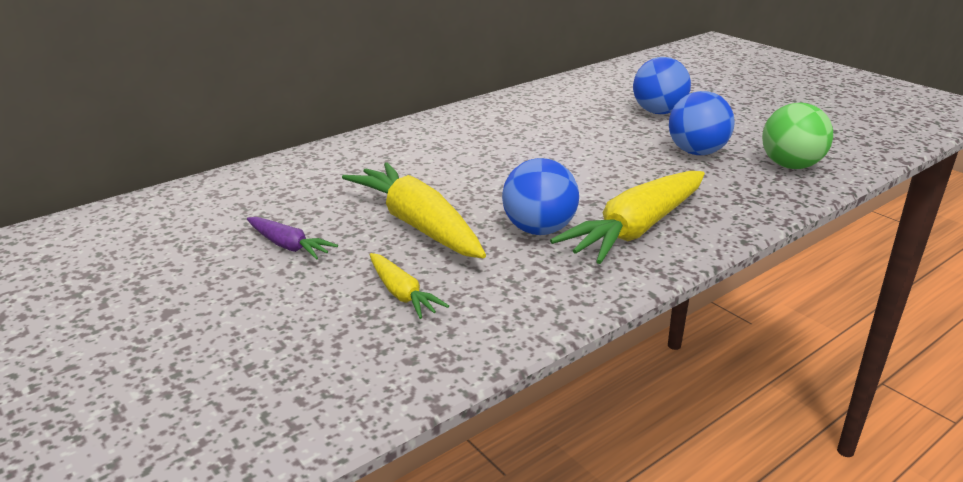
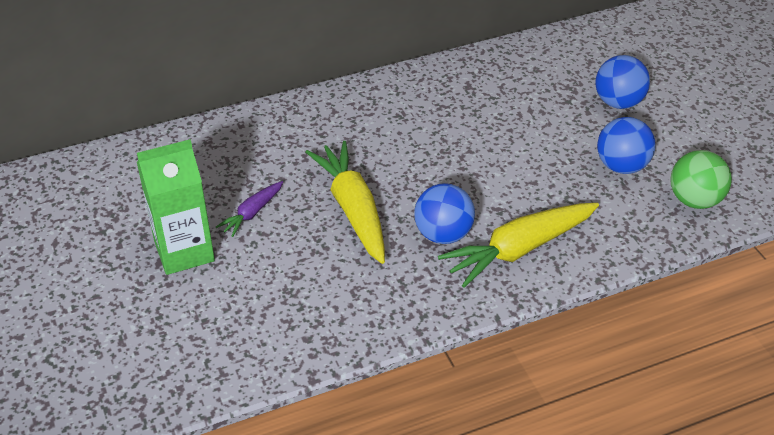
camera: 15 degrees right, 15 degrees up
(202, 296) = (184, 251): none -> green carton
(288, 246) = (252, 213): purple carrot -> purple carrot turned 75 degrees clockwise
(402, 294) = (319, 279): yellow carrot -> none

